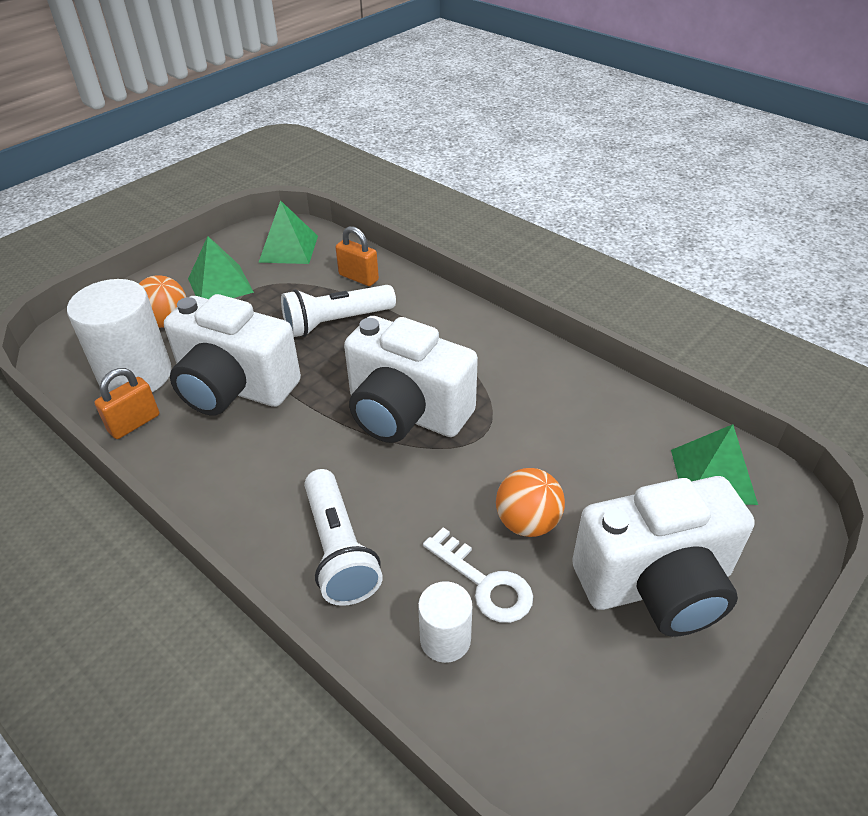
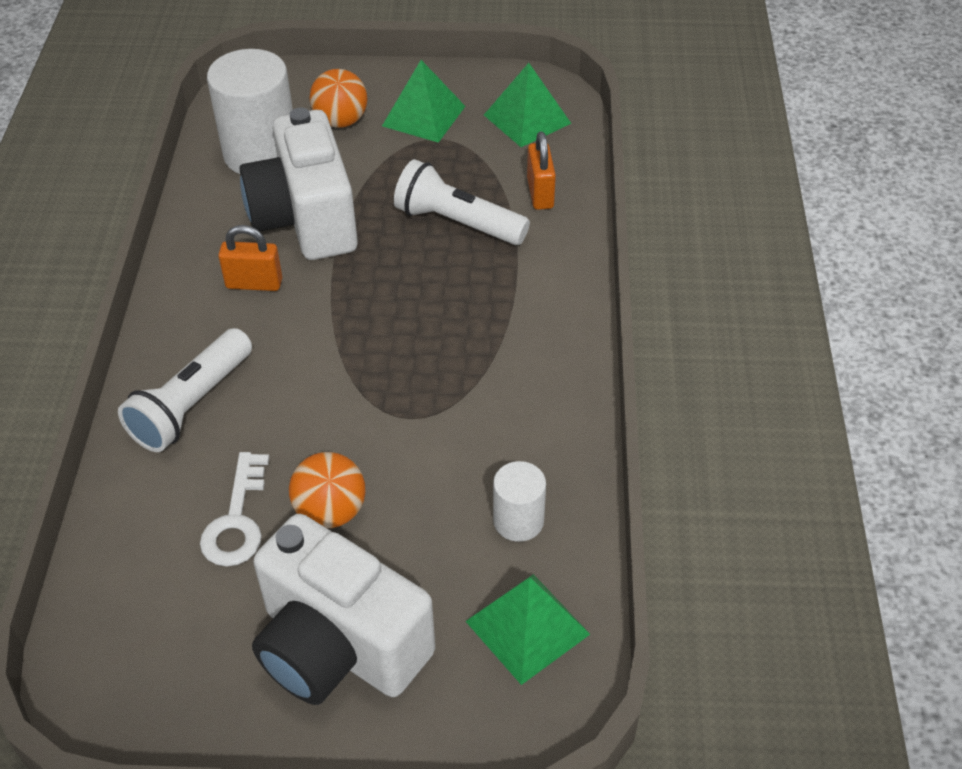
camera: 50 degrees right, 5 degrees up
(134, 423) = (210, 193): orange padlock -> orange padlock (254, 283)
(406, 413) = (386, 347): white camera -> none
(445, 639) = (159, 527): white cylinder -> white cylinder (518, 521)

